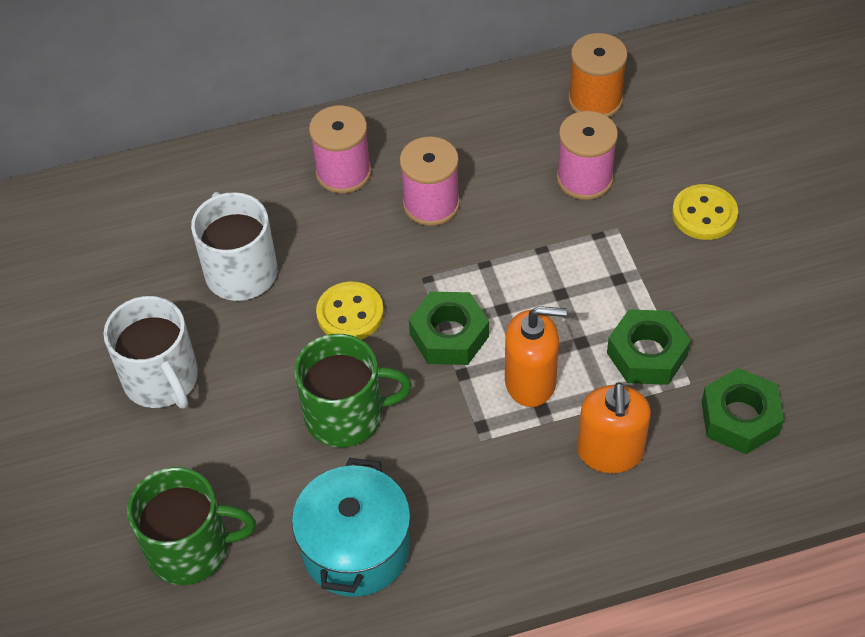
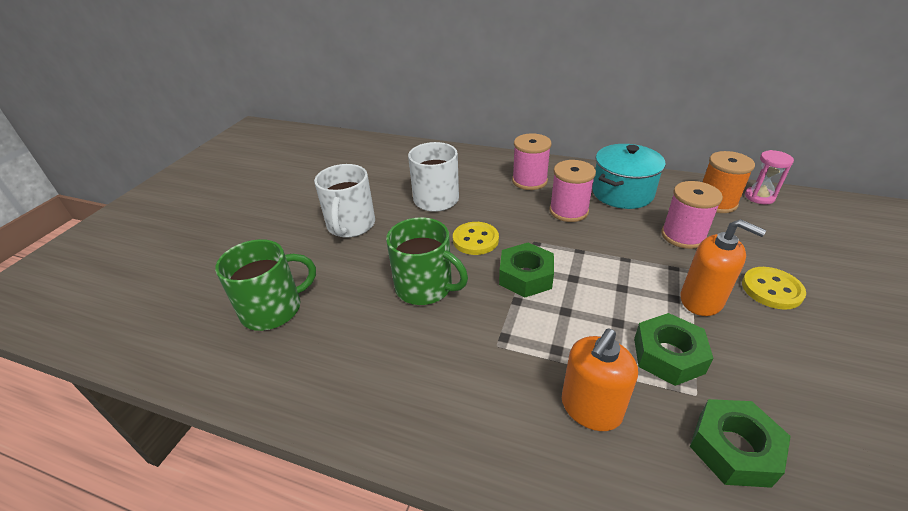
camera: 35 degrees right, 15 degrees down
(191, 548) = (273, 309): green mug -> green mug turned 60 degrees counterclockwise
(356, 549) = (356, 365): turquoise pot -> turquoise pot (622, 193)
(530, 381) = (561, 328): orange soap dispenser -> orange soap dispenser (701, 300)
(638, 65) = (759, 197): none -> pink hourglass

